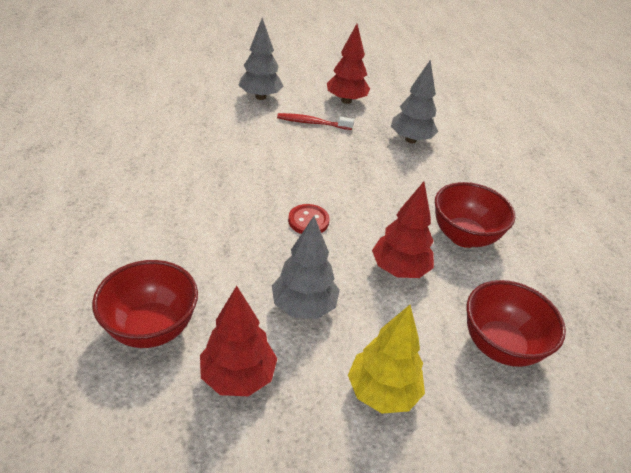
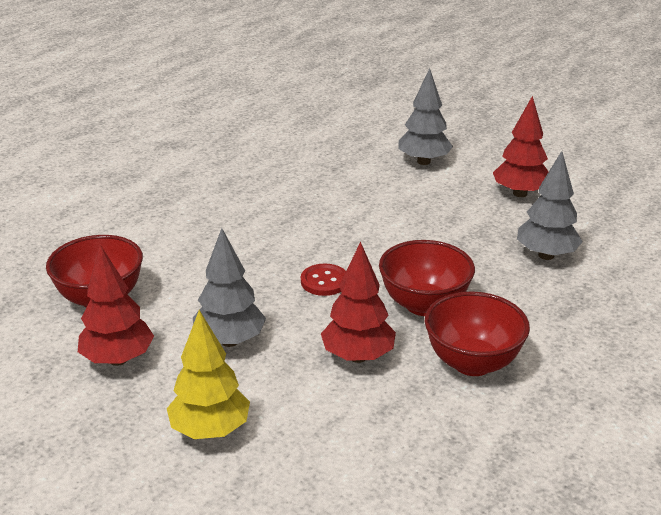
camera: 45 degrees right, 10 degrees down
(312, 123) = (447, 202): red toothbrush -> none
(500, 346) = (369, 462): red bowl -> red bowl (424, 305)

